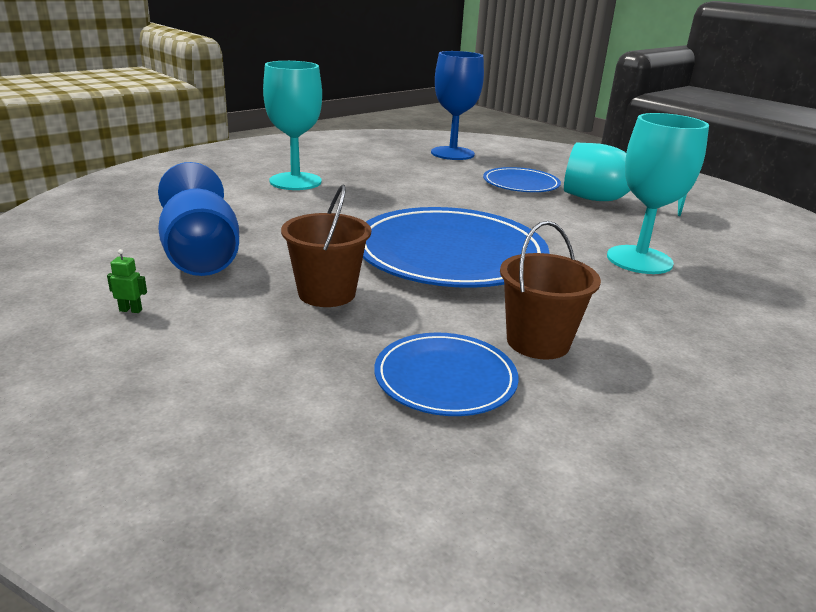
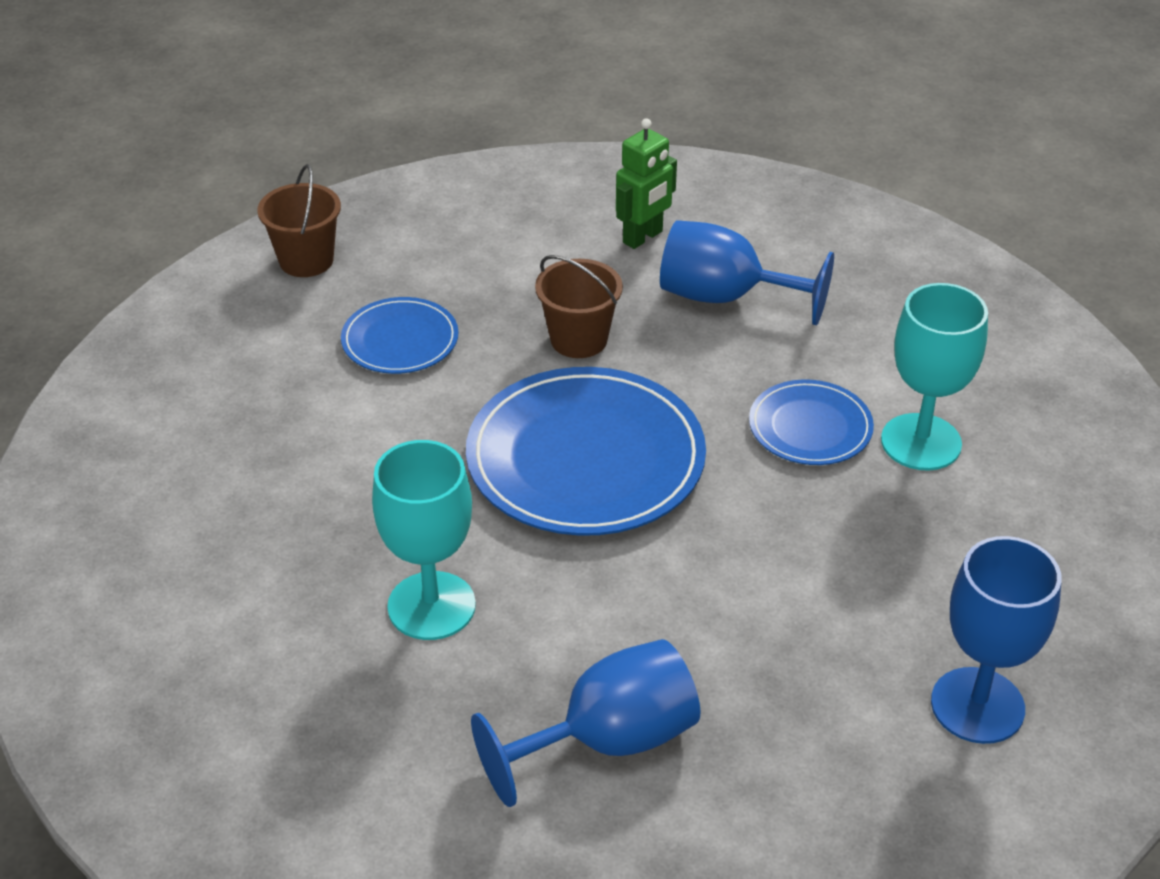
camera: 130 degrees right, 15 degrees up
(131, 310) = (643, 237): green robot -> green robot, size x2.40
(521, 184) = (756, 687): blue plate -> blue plate (810, 427)
(538, 342) = (387, 413): brown bucket -> brown bucket (306, 260)
(607, 201) = (608, 741): turquoise goblet -> blue goblet

